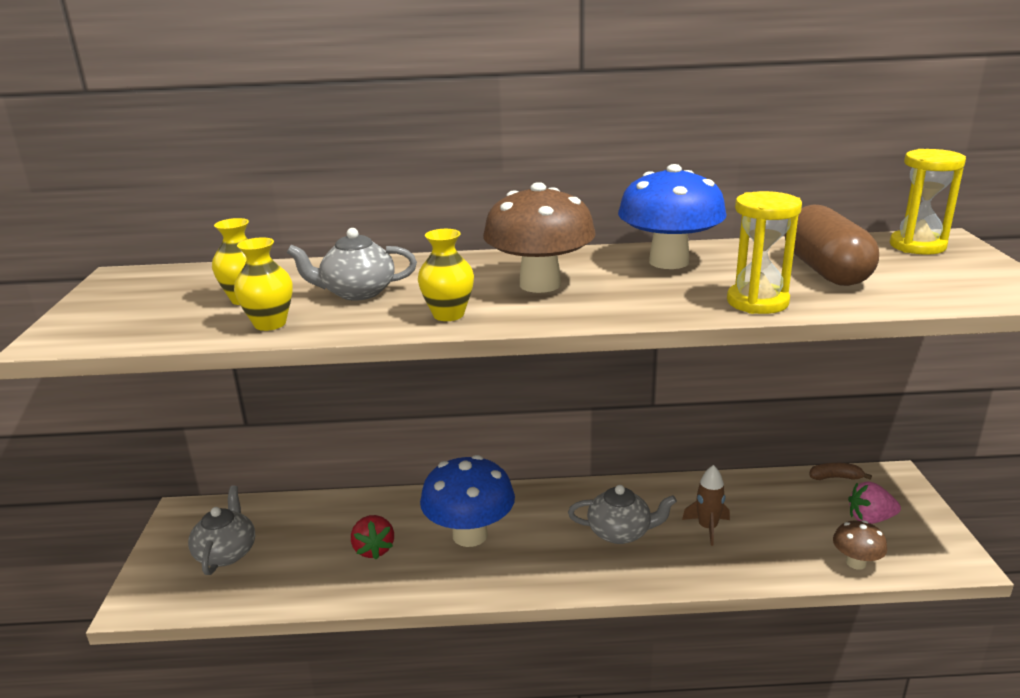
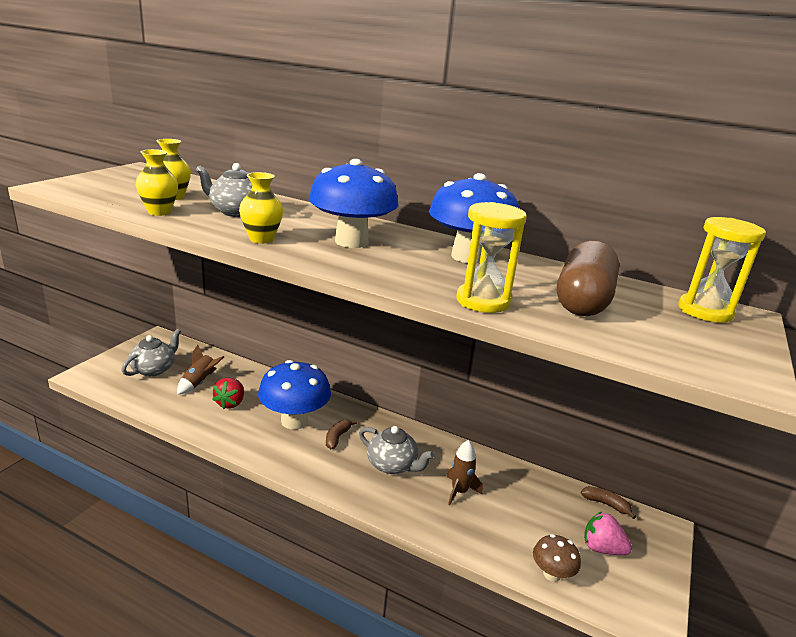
camera: 25 degrees right, 0 degrees up
(306, 543) = (199, 382): none -> brown rocket
(536, 531) = (337, 437): none -> brown banana
(540, 284) = (351, 242): brown mushroom -> blue mushroom

